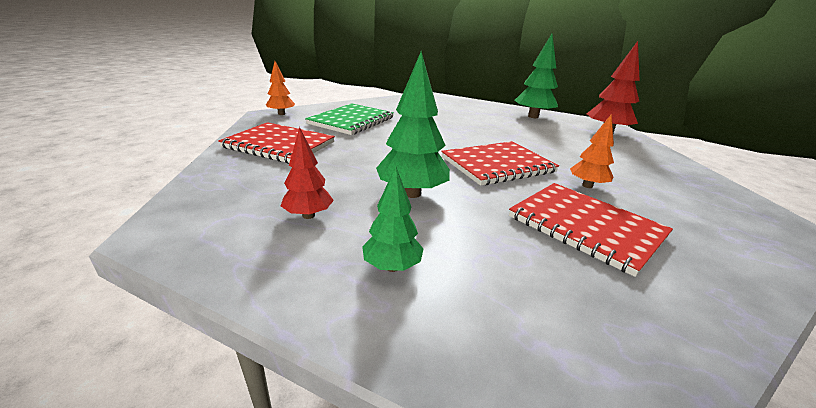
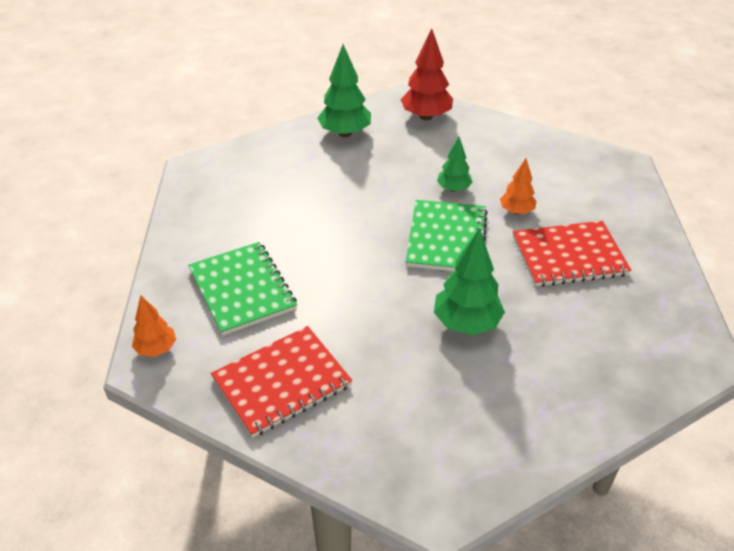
camera: 55 degrees left, 15 degrees up
(308, 215) = (466, 404): red tree -> none
(392, 267) = (561, 381): green tree -> green tree (453, 189)
(497, 165) = (446, 238): red notebook -> green notebook

